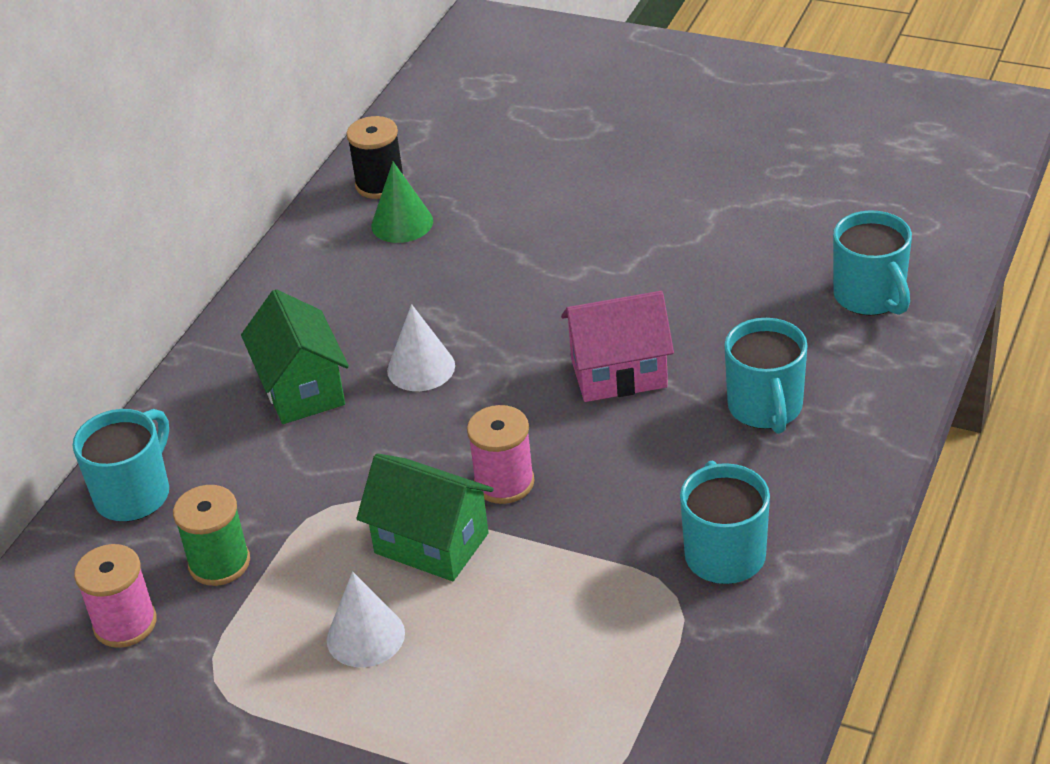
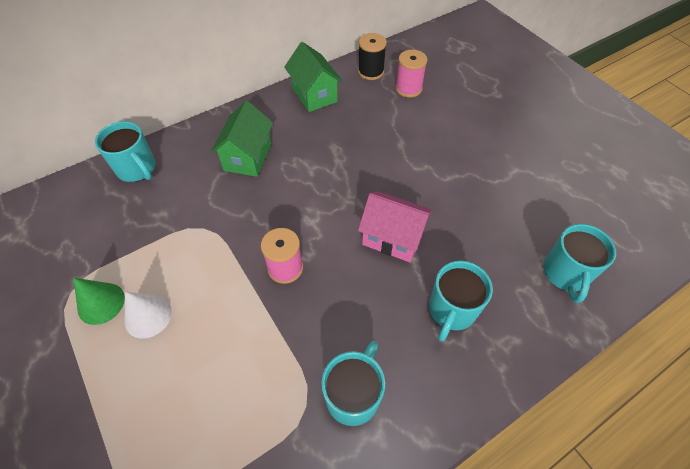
camera: 30 degrees right, 15 degrees up
(125, 623) = (70, 235): pink spool -> pink spool (408, 88)
(134, 494) = (137, 169): turquoise mug -> turquoise mug turned 75 degrees clockwise
(219, 563) = (132, 228): green spool -> none
(402, 223) = (363, 96): green cone -> green cone (101, 303)
(421, 368) = (305, 177): white cone -> none
(431, 543) = (223, 281): green house -> green house (314, 95)

